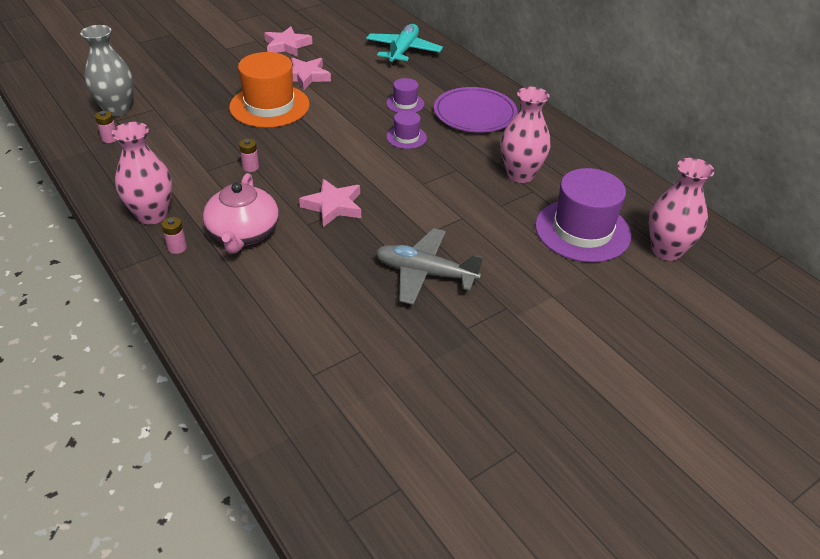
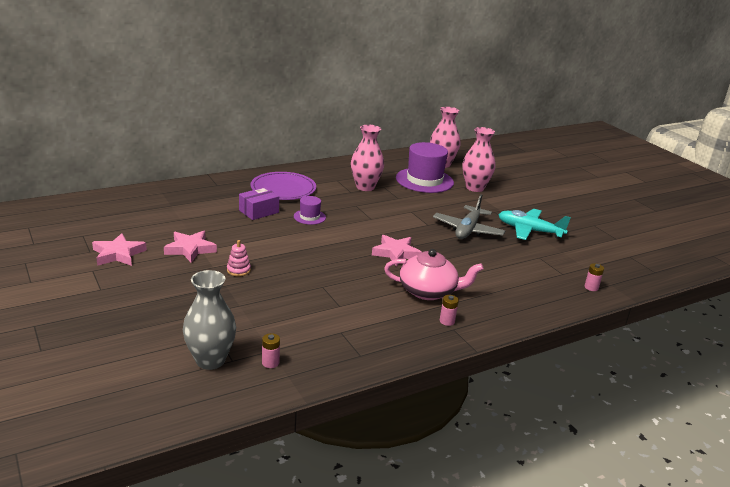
camera: 85 degrees left, 15 degrees down
(152, 215) = (403, 334): pink vase -> pink vase (475, 188)
(250, 167) = (338, 284): pink battery -> pink battery (591, 287)
(269, 106) = (238, 270): orange hat -> pink stacking toy
(403, 51) = (167, 201): turquoise plane -> turquoise plane (529, 230)
(405, 103) = (259, 211): purple hat -> purple box

